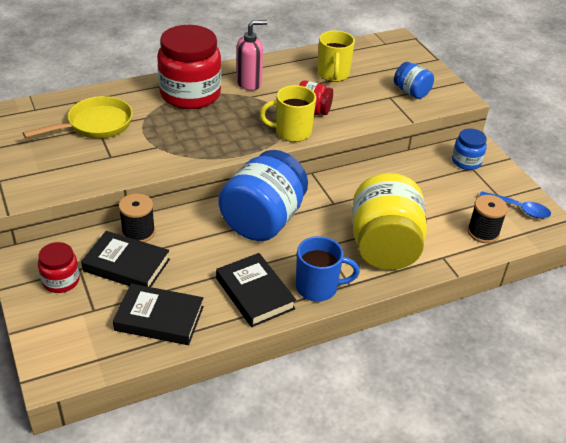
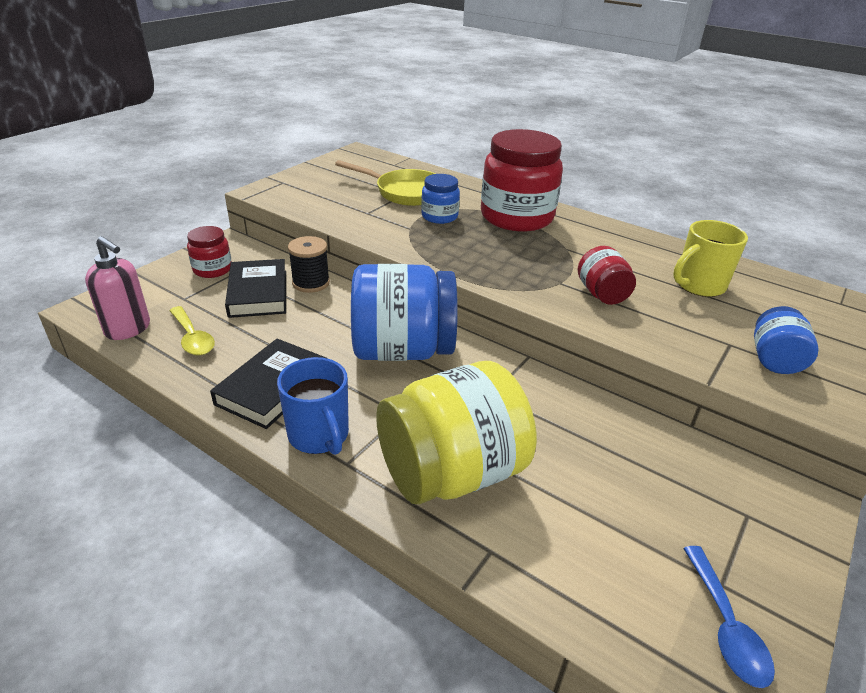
camera: 60 degrees right, 5 degrees down
(159, 318) = (192, 338): black book -> yellow spoon
(249, 83) = (588, 240): pink soap dispenser -> pink soap dispenser (128, 329)
(292, 132) = (540, 293): yellow mug -> none
(466, 162) = (752, 502): blue jar -> blue jar (439, 216)
(483, 232) = (602, 588): black spool -> none

